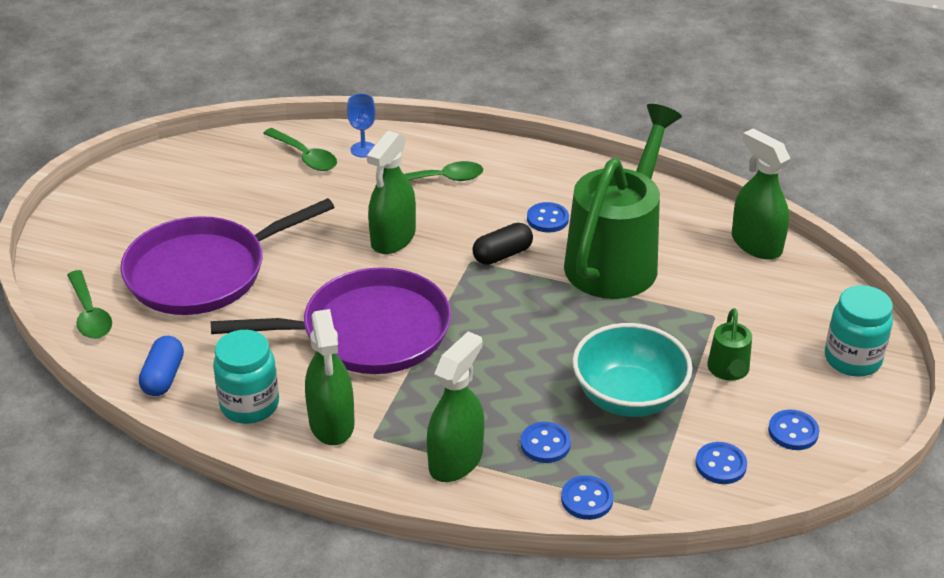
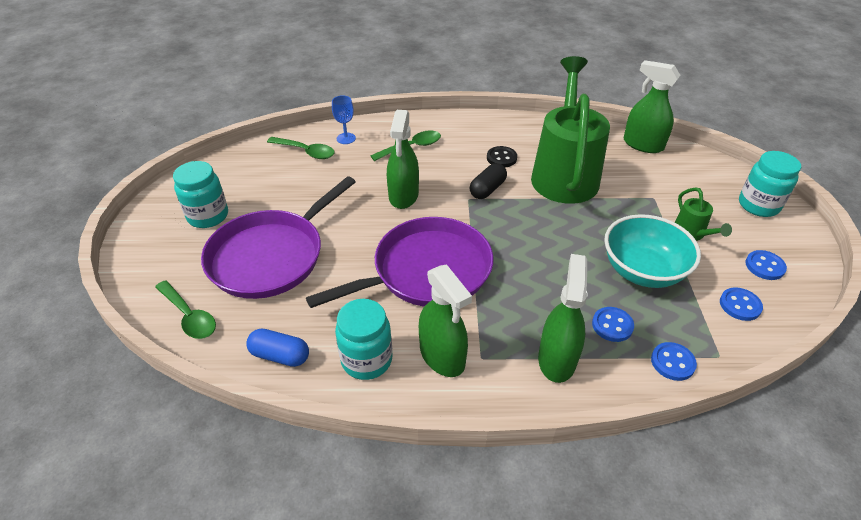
camera: 20 degrees left, 5 degrees up
(155, 210) = (208, 216): none -> turquoise jar
(163, 377) = (280, 355): blue capsule -> blue capsule turned 60 degrees counterclockwise
(547, 219) = (501, 158): blue button -> black button

